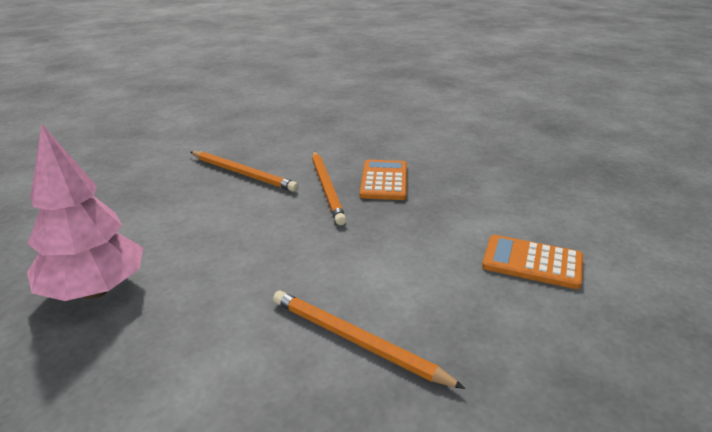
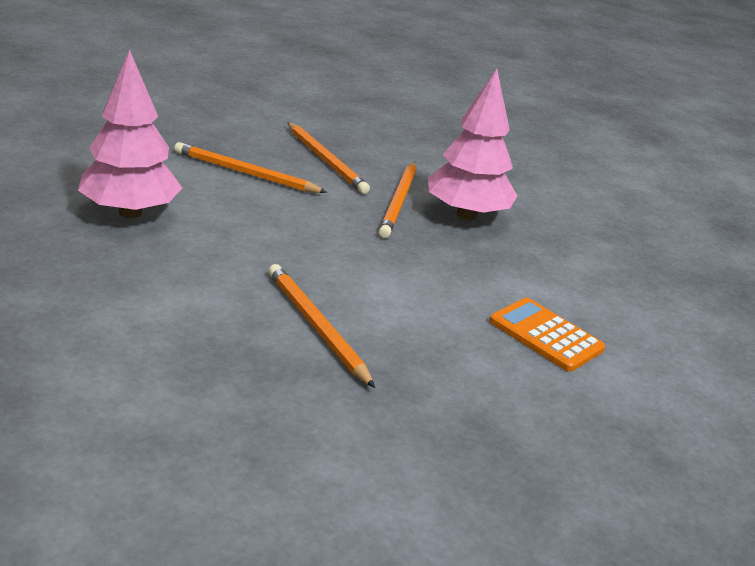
camera: 20 degrees right, 0 degrees up
(183, 209) = (245, 173): none -> orange pencil
(384, 181) = (466, 215): orange calculator -> pink tree

